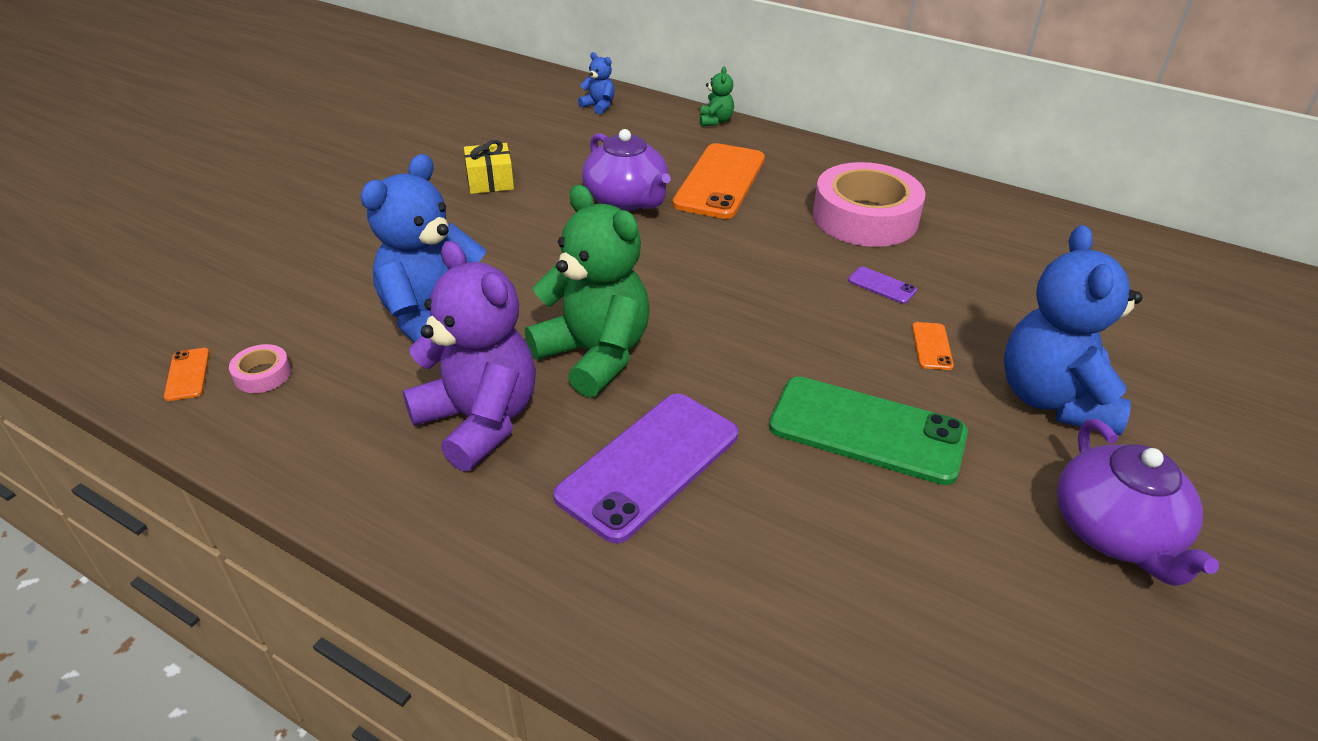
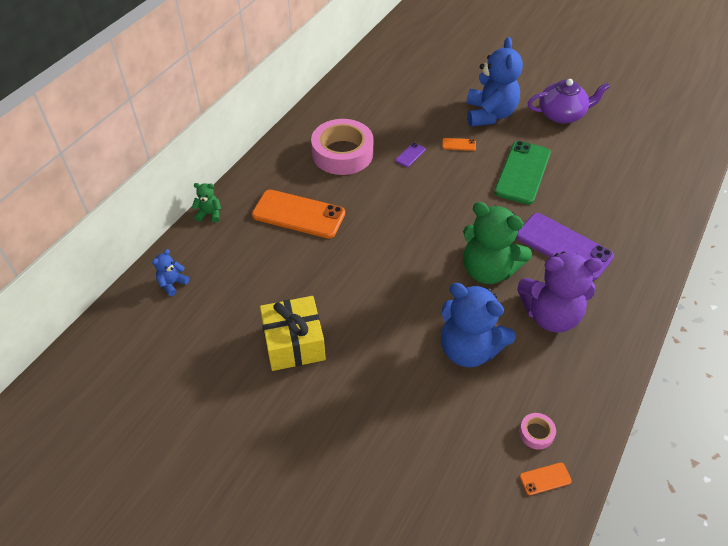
camera: 90 degrees left, 10 degrees up
(479, 421) = (550, 315): purple teddy bear -> purple teddy bear turned 135 degrees counterclockwise
(490, 181) = (294, 343): yellow gift -> yellow gift, size x1.63
(594, 355) = (488, 270): green teddy bear -> green teddy bear turned 105 degrees counterclockwise
(627, 199) = (321, 261): purple teapot -> none
(1053, 399) = (489, 114): blue teddy bear -> blue teddy bear turned 90 degrees counterclockwise

